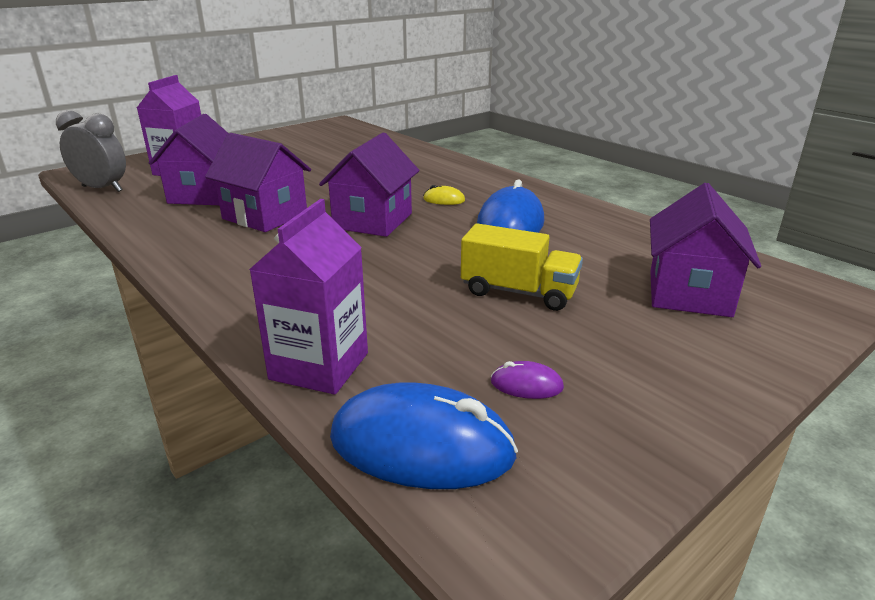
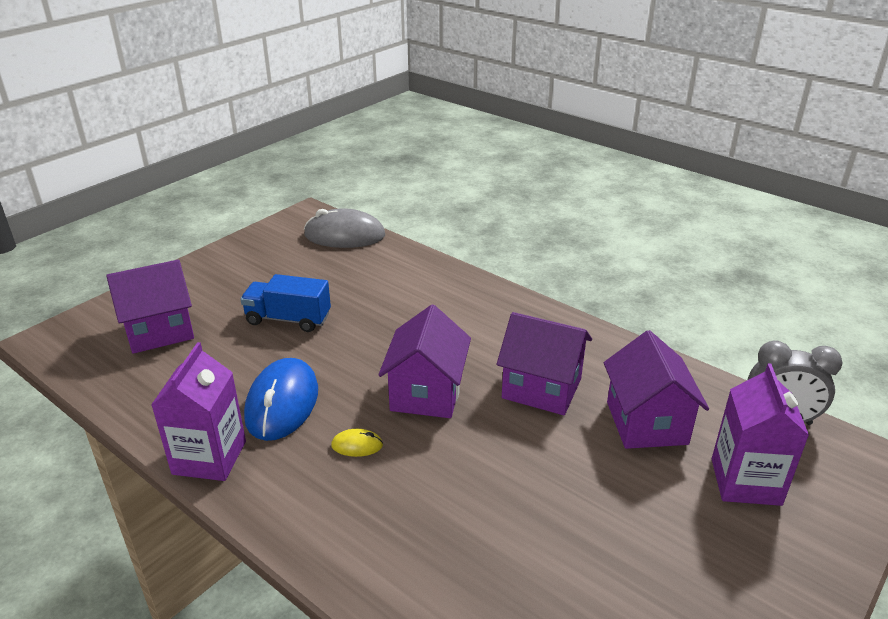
camera: 170 degrees right, 5 degrees up
(319, 366) = (406, 260): purple carton -> purple carton (209, 457)
(421, 446) = (344, 235): blue mouse -> grey mouse
(518, 292) = (288, 319): yellow truck -> blue truck
(526, 385) = (294, 262): purple mouse -> none
(689, 293) = (160, 331): purple house -> purple house turned 60 degrees clockwise

